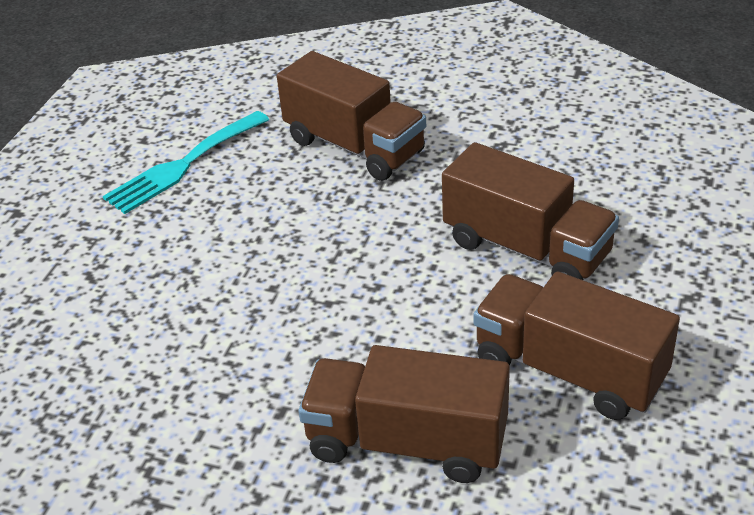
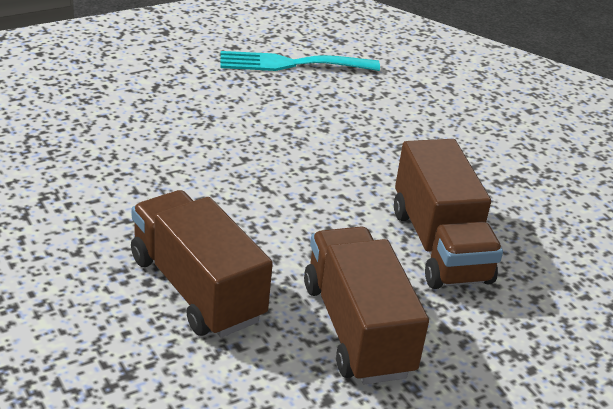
camera: 35 degrees right, 5 degrees down
(354, 146) = (413, 118): brown truck -> none

